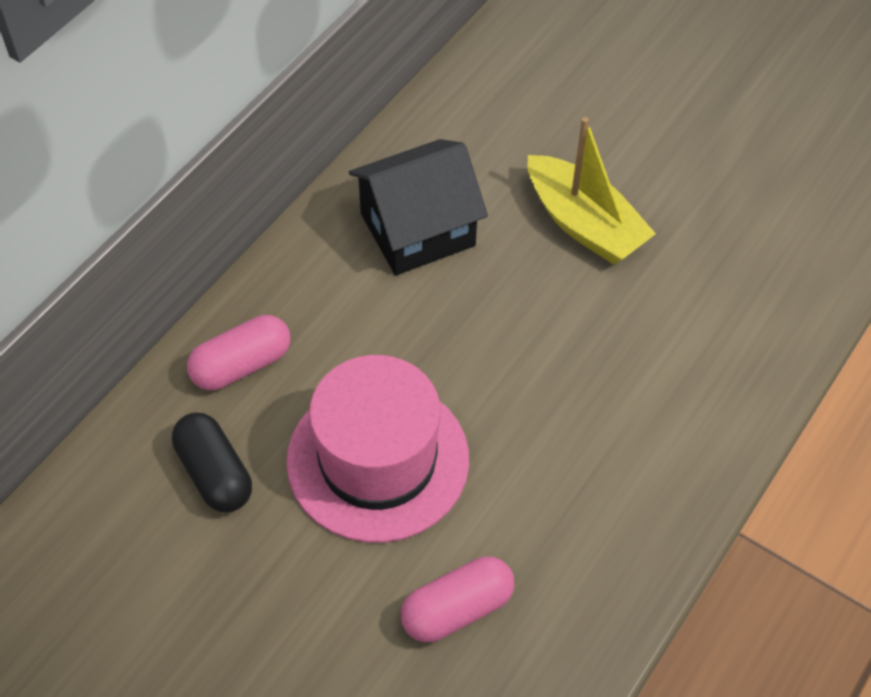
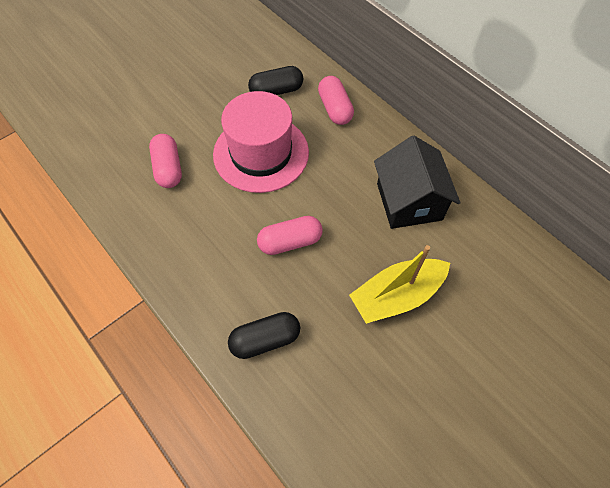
camera: 105 degrees right, 5 degrees up
(544, 371) = (290, 242): none -> pink capsule
(713, 365) = (265, 340): none -> black capsule

